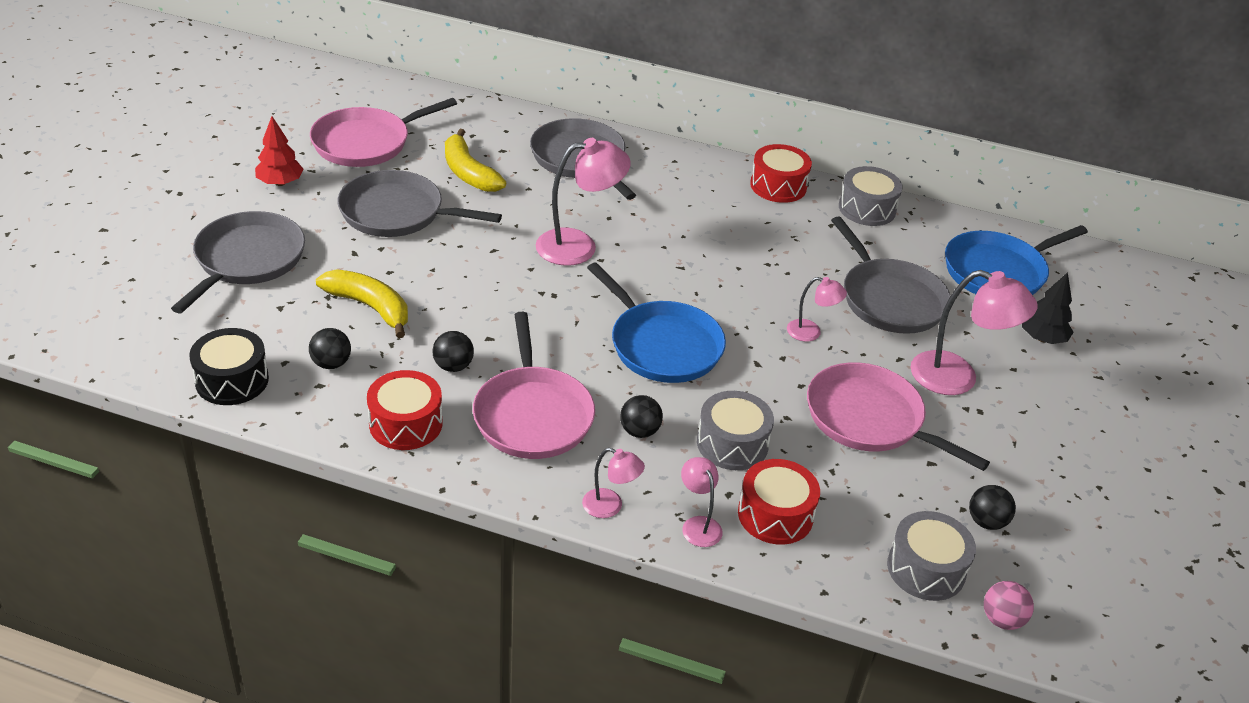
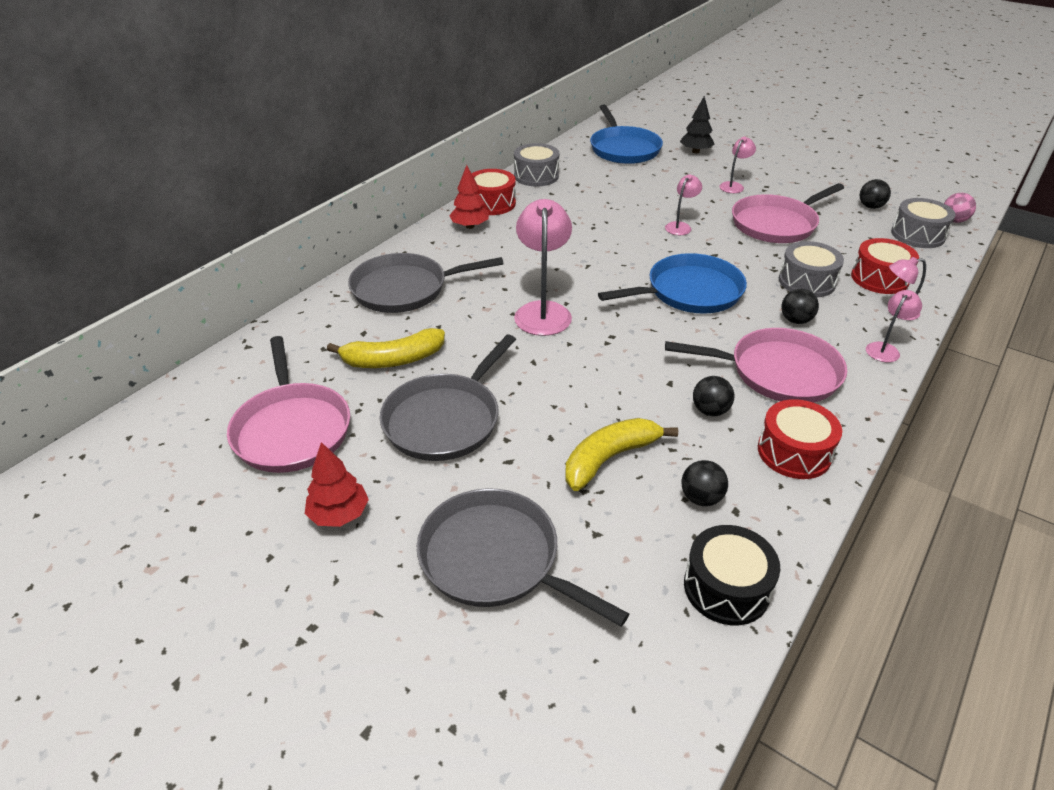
camera: 70 degrees left, 0 degrees up
(719, 179) = (470, 226): none -> red tree
(890, 299) = (647, 190): grey pan -> none
(957, 378) = (734, 186): pink lamp -> pink lamp, size x0.54

